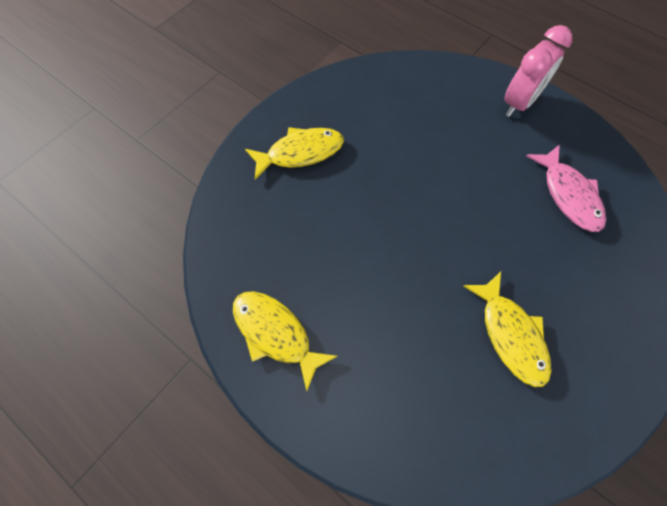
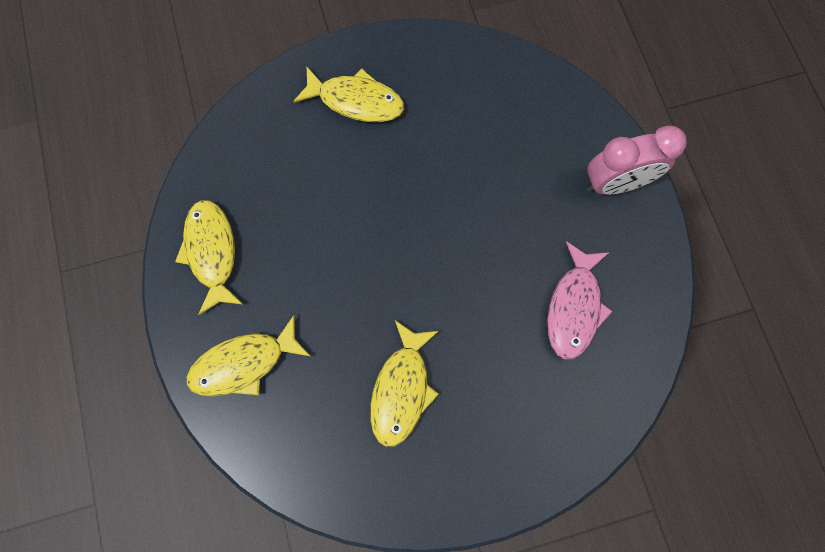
camera: 35 degrees right, 10 degrees up
(374, 405) = (244, 363): none -> yellow fish

